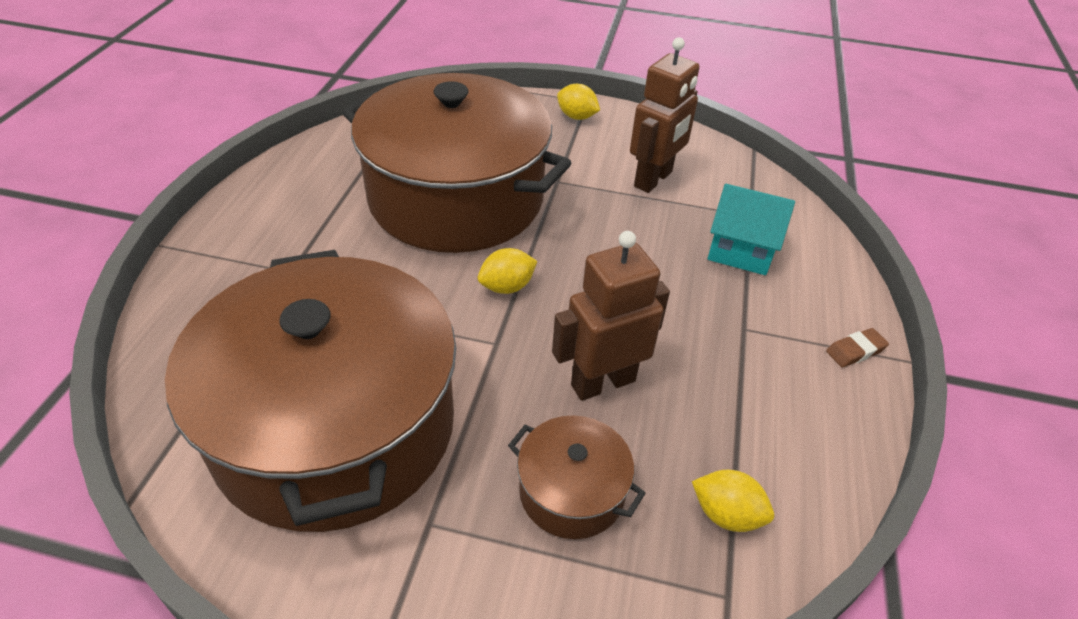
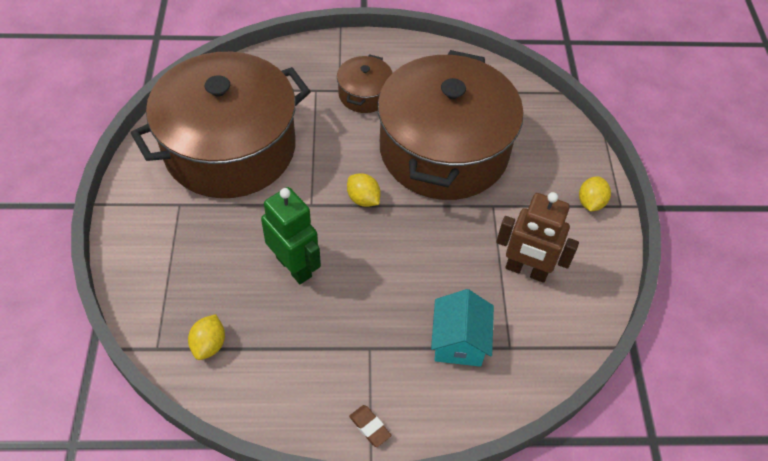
camera: 75 degrees right, 10 degrees up
(572, 491) = (210, 263): brown pot -> brown pot (364, 94)
(602, 382) = (294, 266): brown robot -> green robot

